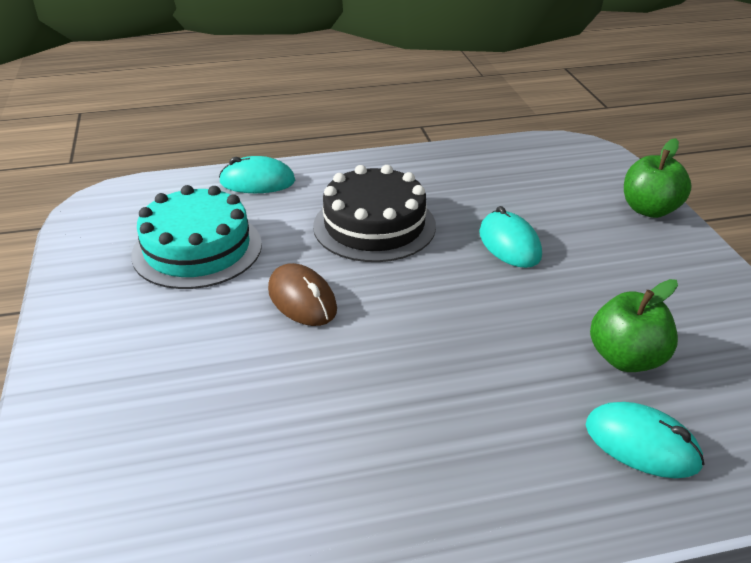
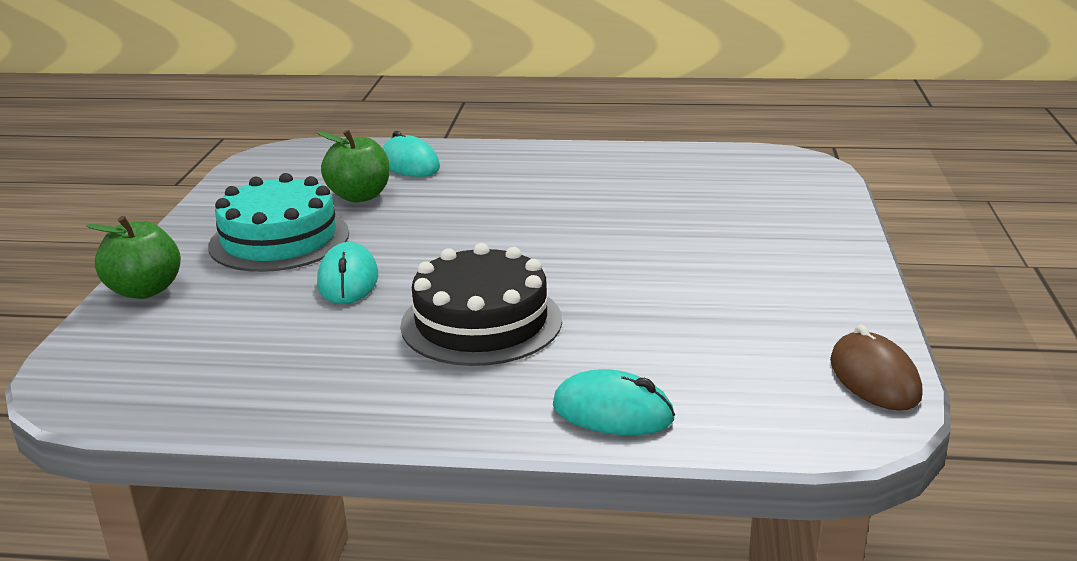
camera: 160 degrees left, 10 degrees down
(197, 249) = (713, 328): turquoise cake -> turquoise cake (279, 239)
(302, 300) = (604, 265): brown mouse -> brown mouse (874, 378)

